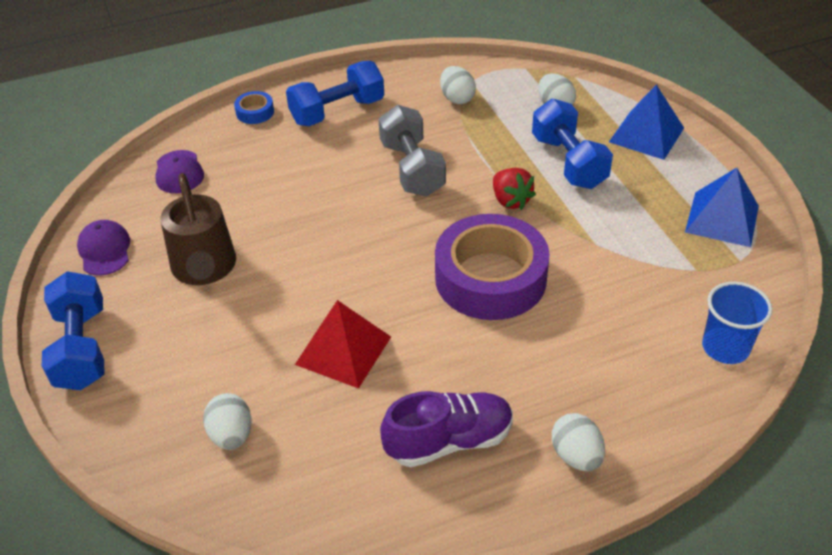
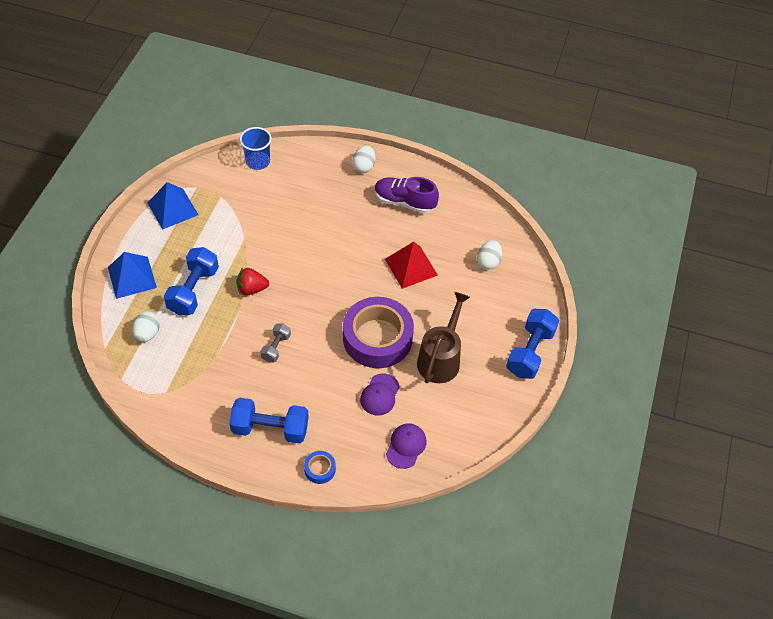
camera: 145 degrees left, 10 degrees up
(104, 250) = (485, 411): purple cap -> purple cap (380, 395)
(412, 169) = (276, 347): grey dumbbell -> grey dumbbell, size x0.55
(457, 98) = (191, 384): white egg -> none
(490, 278) = (311, 255): purple tape -> purple tape (377, 338)
(510, 200) = (251, 289): red strawberry -> red strawberry turned 105 degrees counterclockwise

